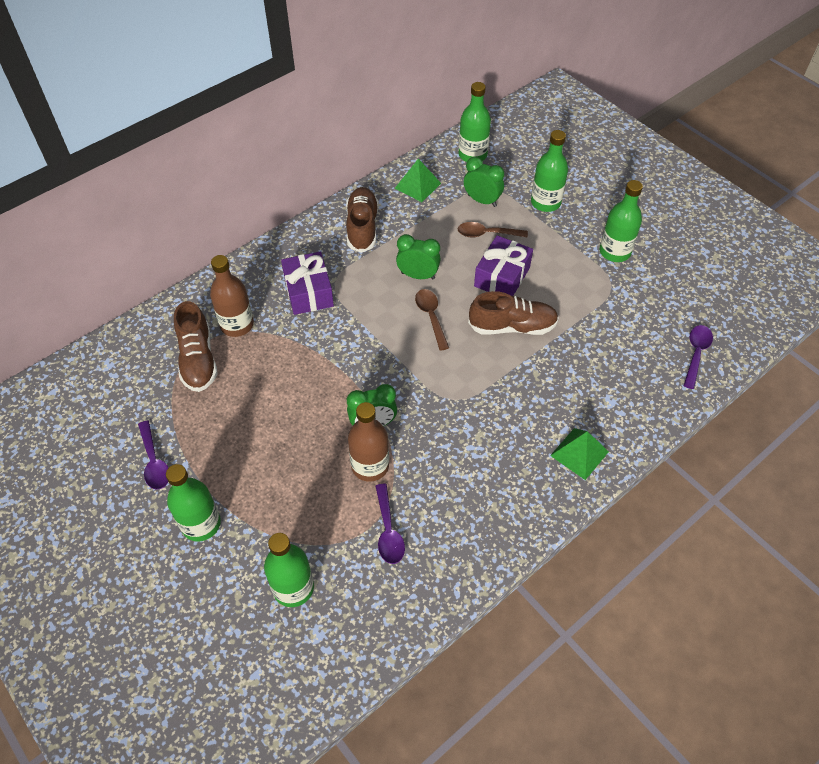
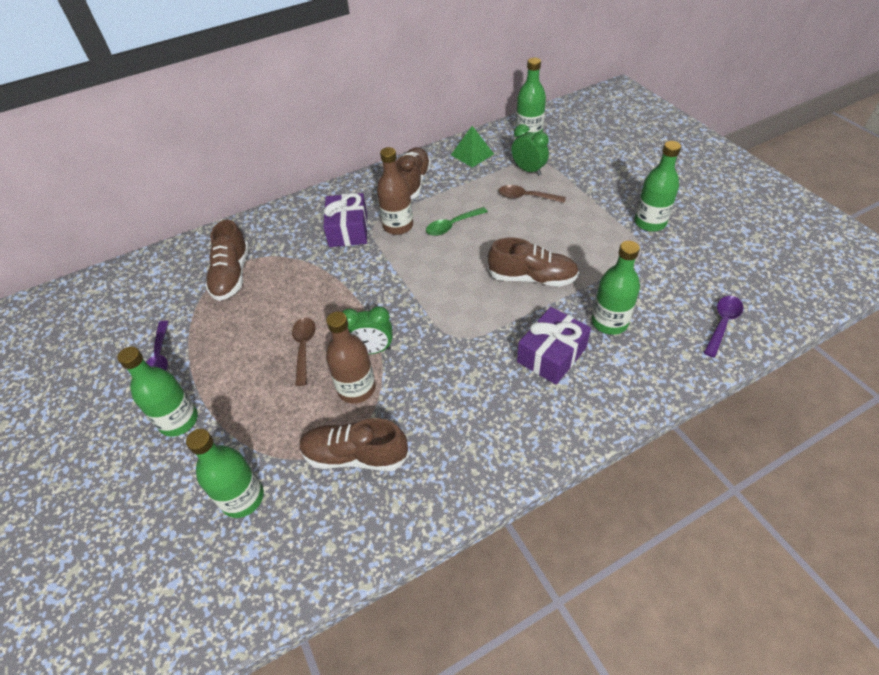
camera: 15 degrees right, 5 degrees down
(237, 325) = (276, 250): brown bottle -> brown bottle (398, 226)
(388, 531) = (355, 455): purple spoon -> brown shoe
(418, 275) = (452, 226): green clock -> green spoon
(431, 317) = (455, 261): brown spoon -> brown spoon (304, 347)
(502, 277) = (532, 234): purple gift -> purple gift (551, 355)
(545, 202) = (589, 176): green bottle -> green bottle (609, 322)
(579, 453) = (576, 406): green pyramid -> none

